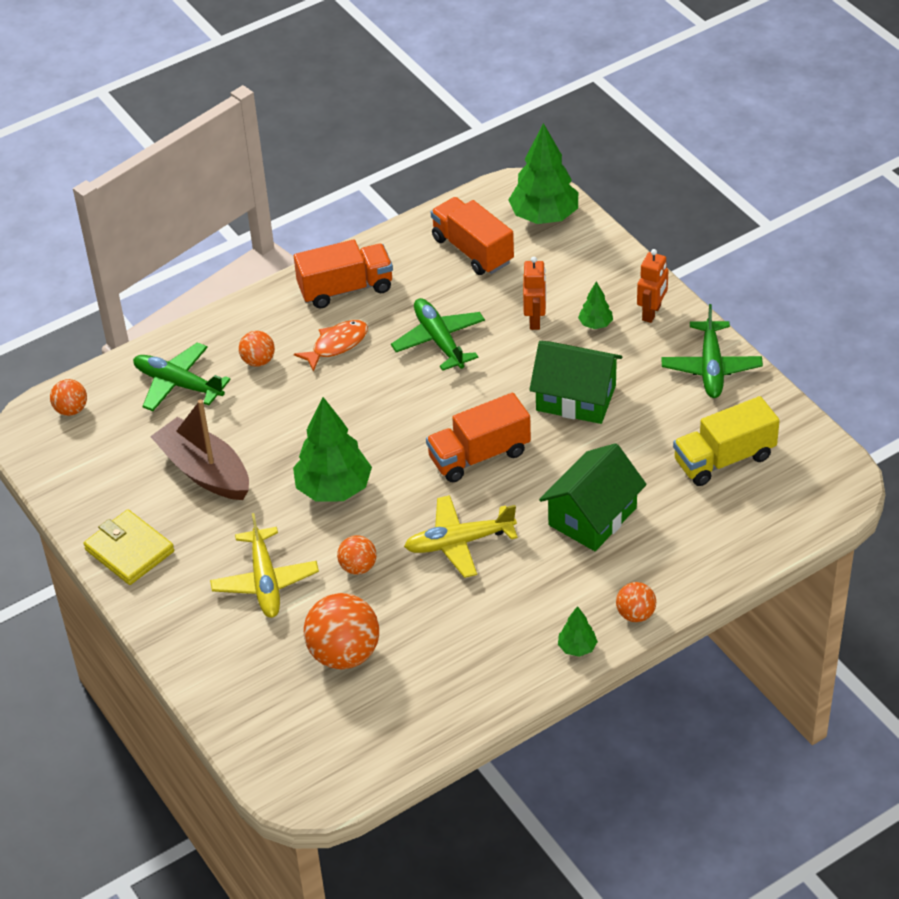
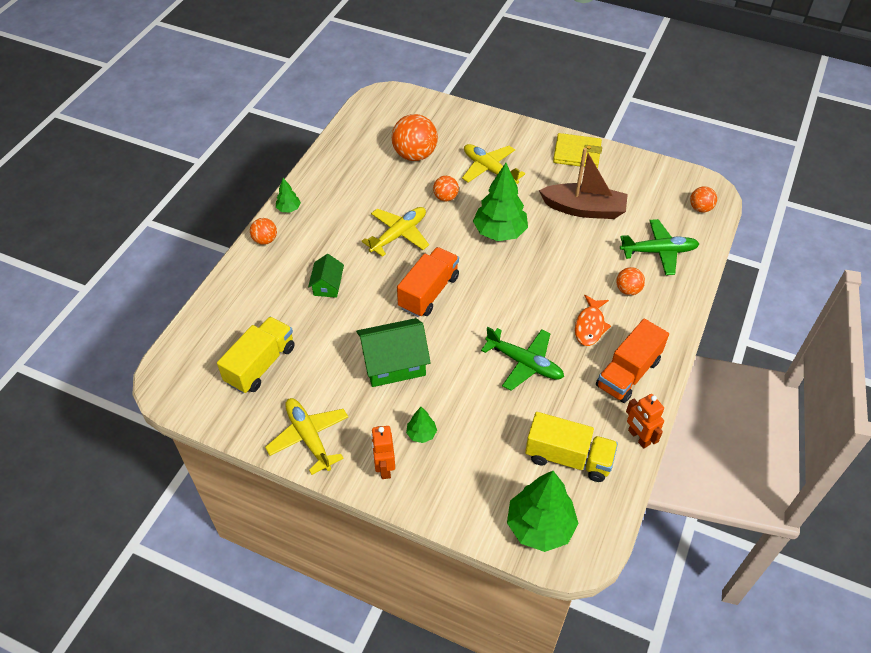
camera: 145 degrees right, 5 degrees up
(472, 250) = (568, 458): orange truck -> yellow truck
(535, 320) = (469, 415): orange robot -> orange robot (638, 437)
(592, 516) = (327, 285): green house -> green house, size x0.57
(711, 367) = (309, 437): green plane -> yellow plane

